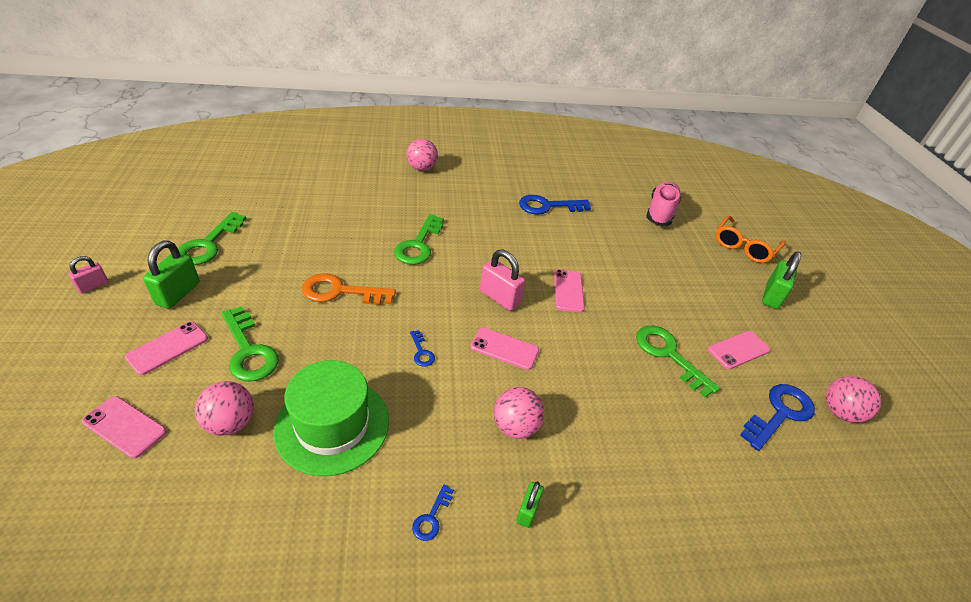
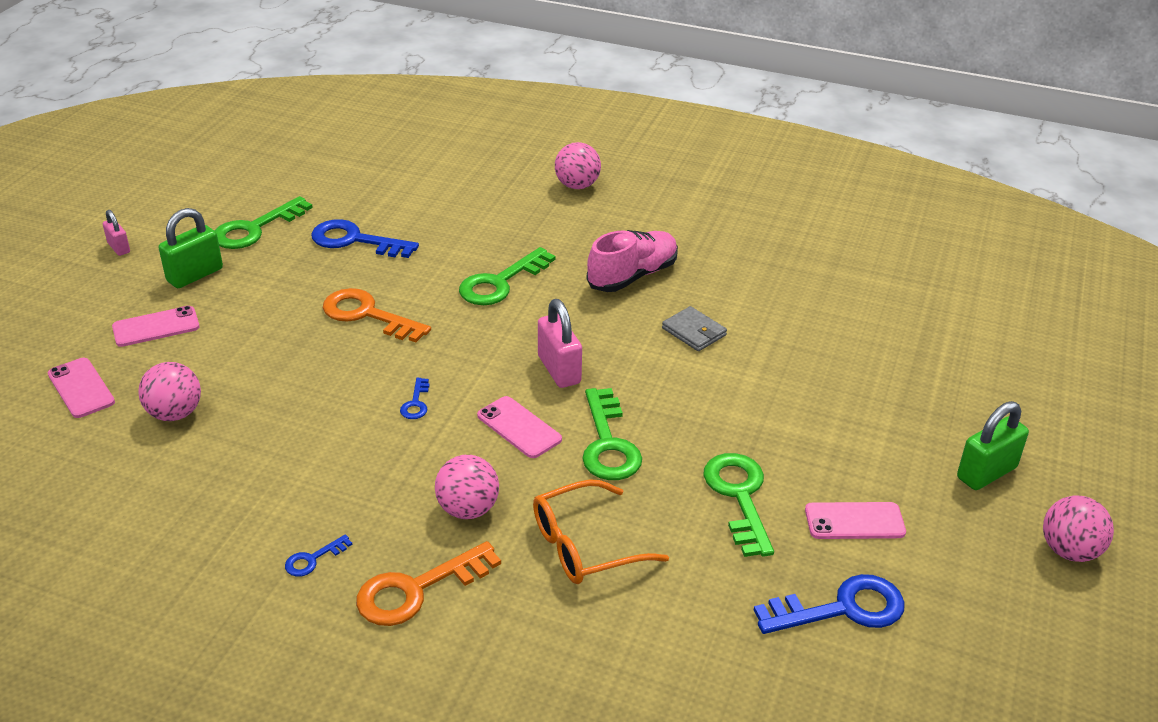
camera: 30 degrees right, 5 degrees down
(93, 286) = (119, 248): pink padlock -> pink padlock turned 75 degrees clockwise
(248, 350) = (232, 350): green key -> green key (608, 443)
(332, 425) = (270, 446): green hat -> none
(527, 511) = (418, 589): green padlock -> orange key
(548, 206) = (726, 272): blue key -> blue key (355, 241)
(560, 249) = (694, 331): none -> grey wallet
(568, 291) = (661, 385): pink phone -> none
(660, 212) = (907, 317): pink shoe -> pink shoe (632, 276)
(744, 247) = (1009, 397): orange glasses -> orange glasses (583, 546)
(840, 412) = (942, 637): pink ball -> pink ball (1069, 551)

